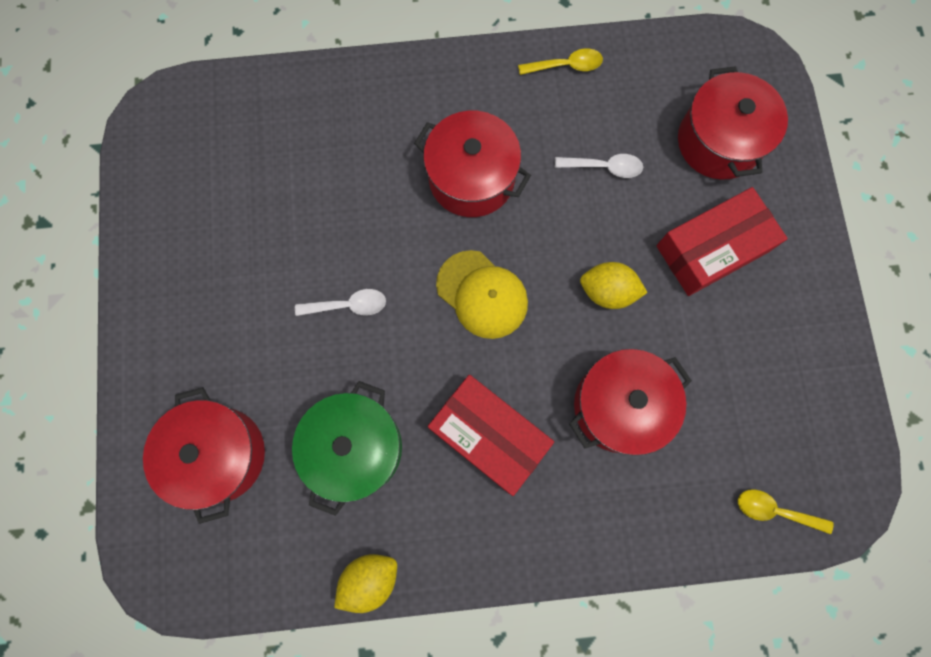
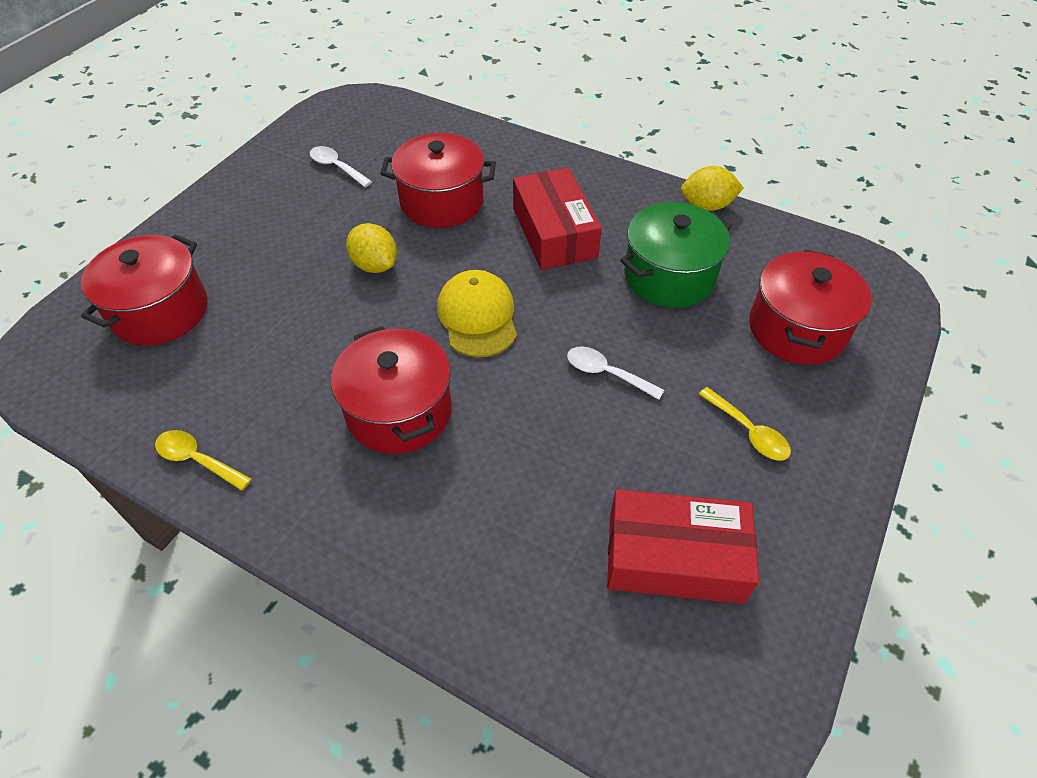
camera: 145 degrees left, 25 degrees down
(604, 167) = (273, 348): white spoon -> white spoon (336, 167)
(712, 249) = (265, 247): red box -> red box (674, 557)
(774, 510) = (401, 116): yellow spoon -> yellow spoon (748, 432)

